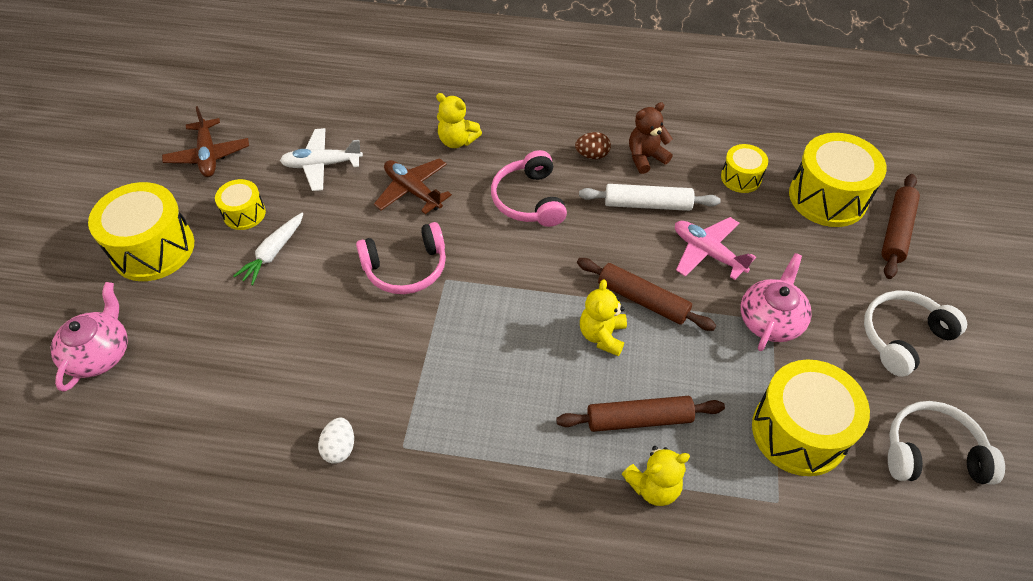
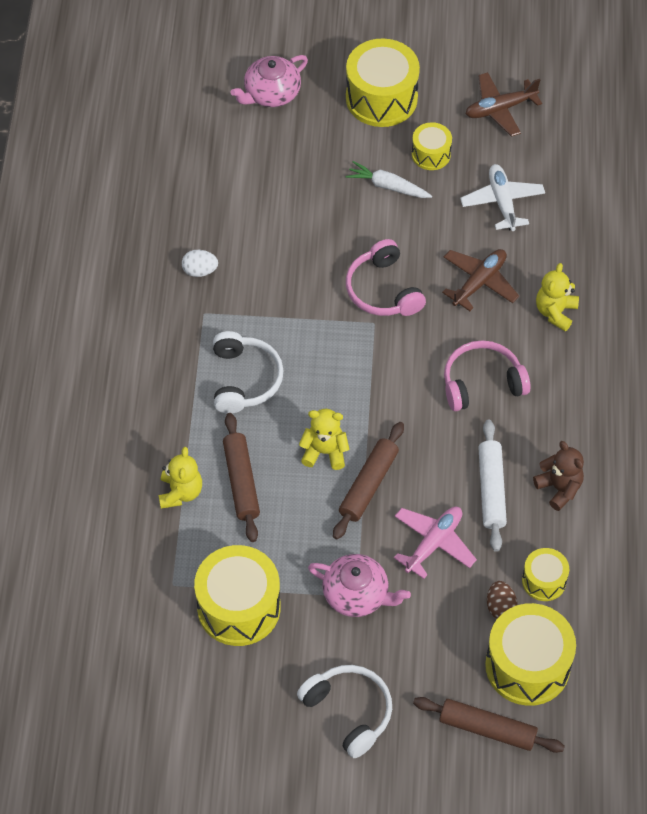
camera: 85 degrees right, 5 degrees up
(100, 353) = (271, 93): pink teapot -> pink teapot turned 135 degrees clockwise
(592, 155) = (555, 437): brown egg -> brown egg (500, 607)
(653, 486) = (180, 492): yellow teddy bear -> yellow teddy bear turned 150 degrees counterclockwise
(932, 453) = (226, 714): white headphones -> white headphones (244, 379)

